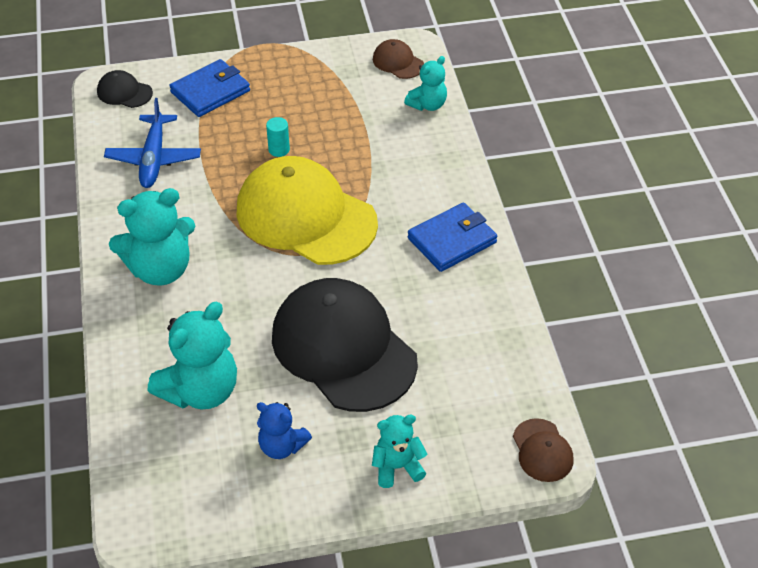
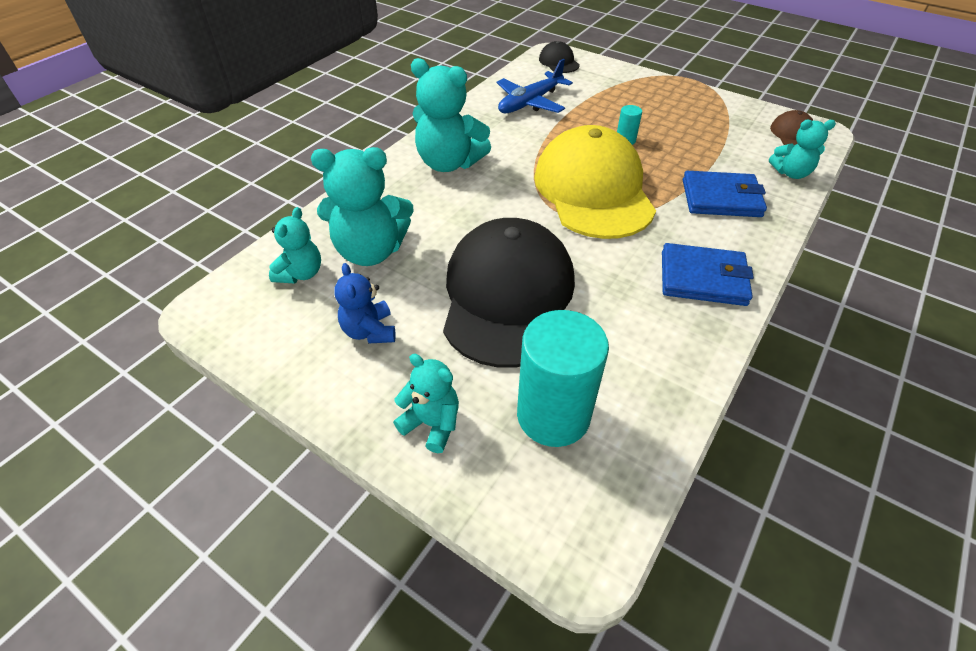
camera: 45 degrees right, 0 degrees up
(171, 448) = (301, 273): none -> turquoise teddy bear
(210, 91) = (617, 86): blue wallet -> blue wallet (721, 198)
(459, 404) = (553, 415): none -> turquoise cylinder
(542, 450) = (586, 532): brown cap -> none

